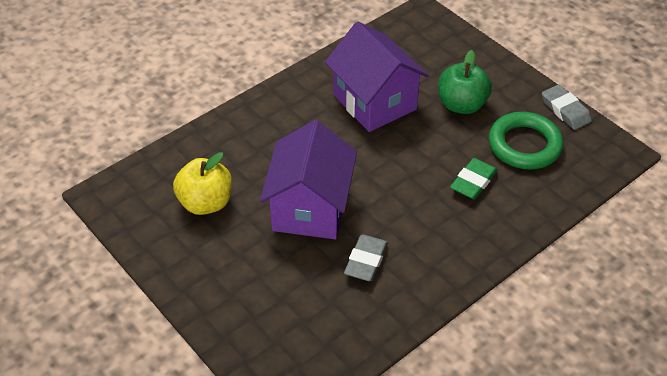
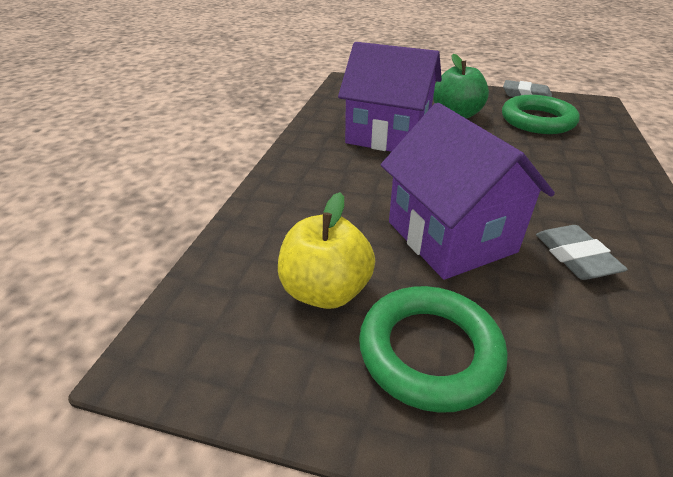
camera: 35 degrees left, 10 degrees down
(221, 260) = (429, 351): none -> green ring
(473, 182) = (546, 154): green eraser -> none

